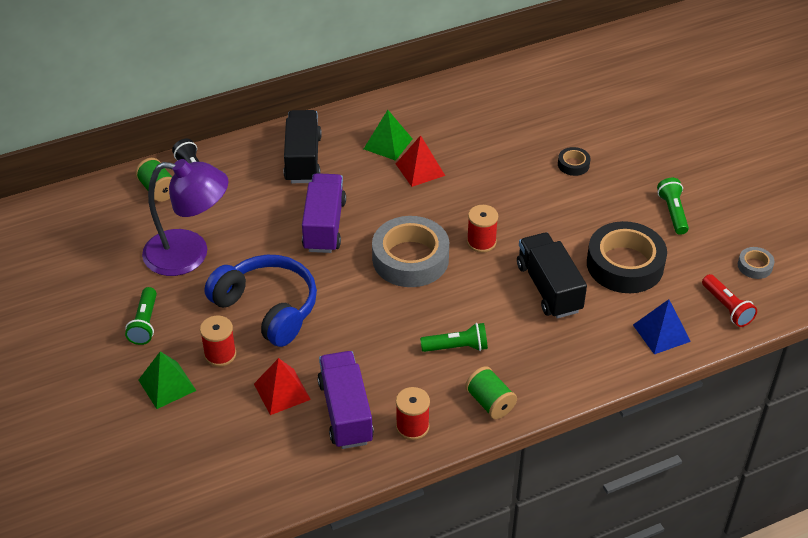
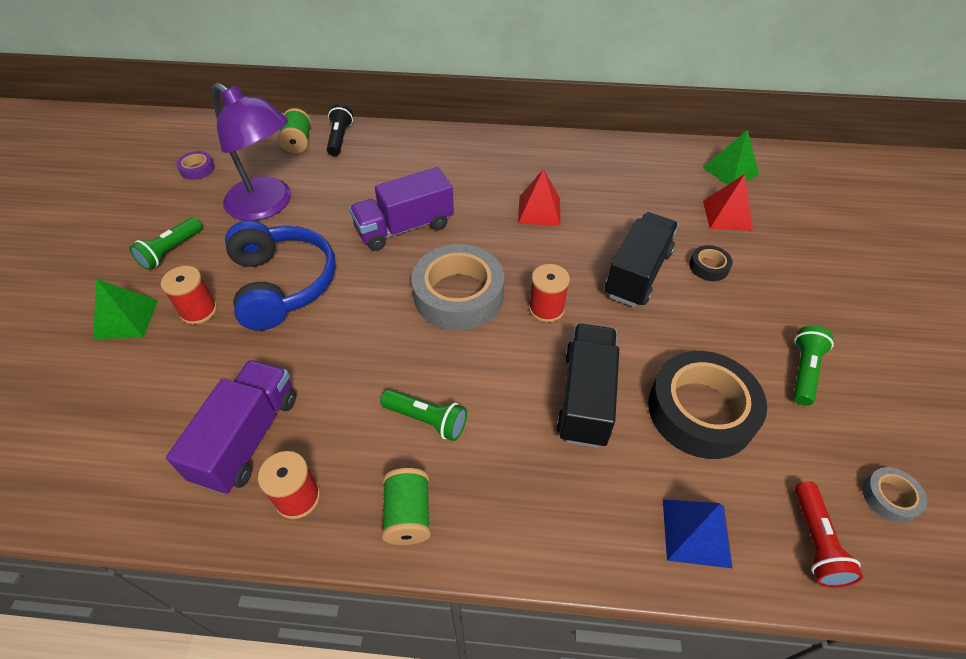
camera: 30 degrees right, 5 degrees up
(88, 249) = (197, 169): none -> purple tape
(282, 391) = (212, 379): red pyramid -> red pyramid (727, 215)
(303, 159) = (438, 162): black truck -> black truck (637, 274)
(324, 226) = (405, 227): purple truck -> purple truck turned 150 degrees counterclockwise
(388, 143) = (527, 176): green pyramid -> green pyramid (730, 171)

